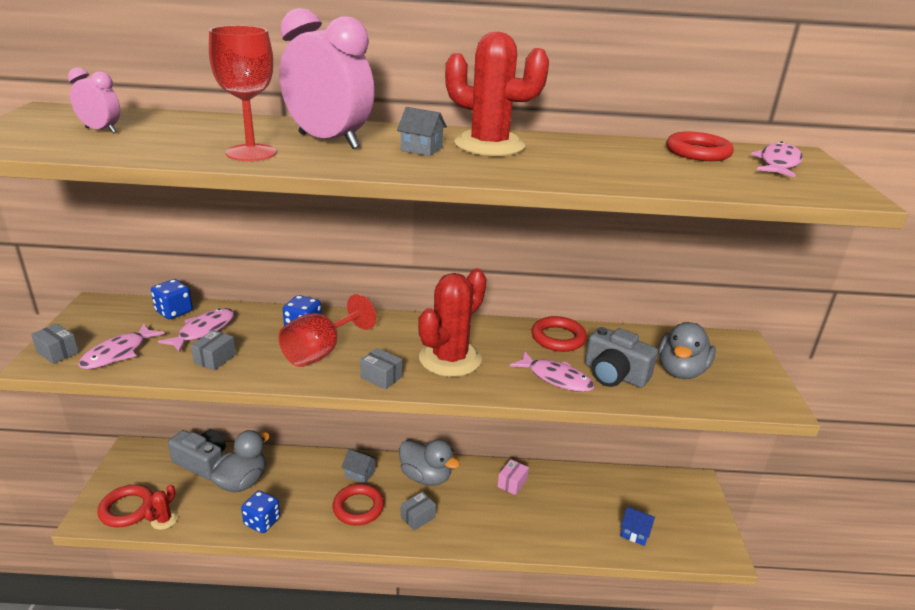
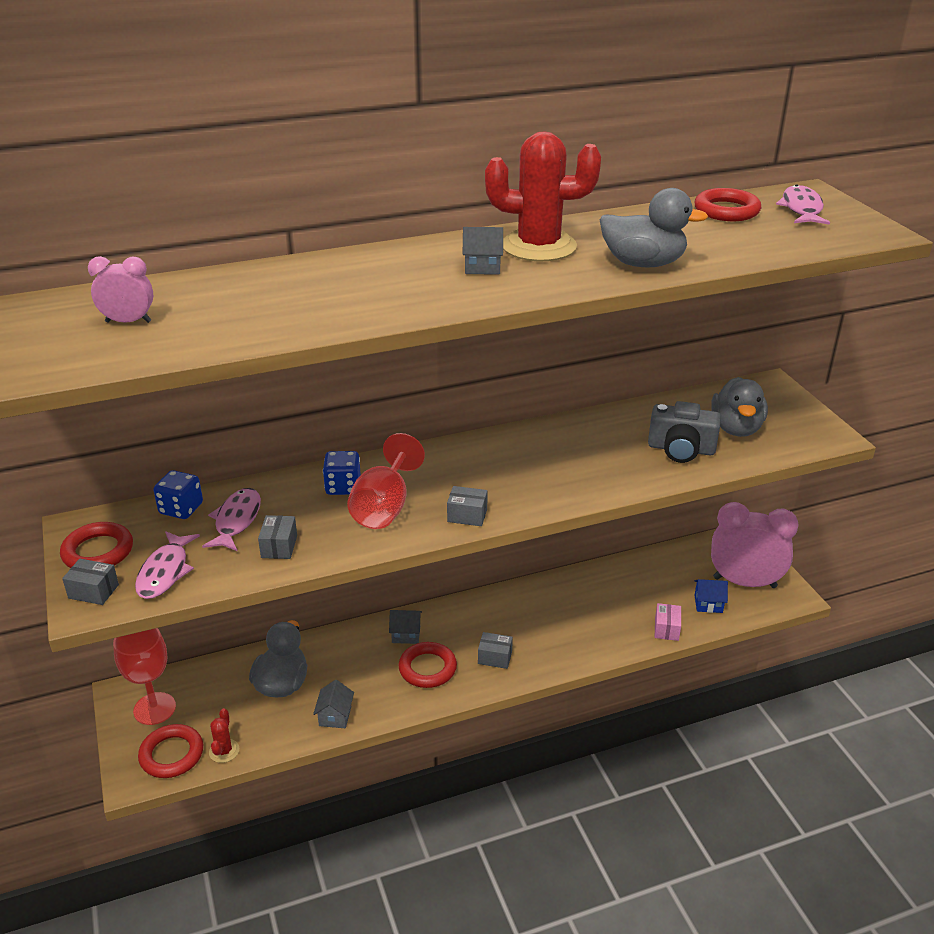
camera: 20 degrees left, 5 degrees up
(202, 463) = (220, 679): grey camera -> none
(251, 153) = (327, 313): red goblet -> red goblet (154, 708)
(262, 521) = (335, 716): blue dice -> grey house
(328, 141) = (382, 278): pink clock -> pink clock (744, 582)
(418, 517) = (495, 657): grey box -> grey box turned 75 degrees clockwise
(426, 477) = (477, 615): grey duck -> grey duck (643, 264)
(450, 359) = (519, 477): red cactus -> none
(512, 483) = (568, 594): pink box -> pink box (666, 629)
(556, 378) = (631, 468): pink fish -> none
(558, 338) = (606, 426): red ring -> red ring (98, 552)

